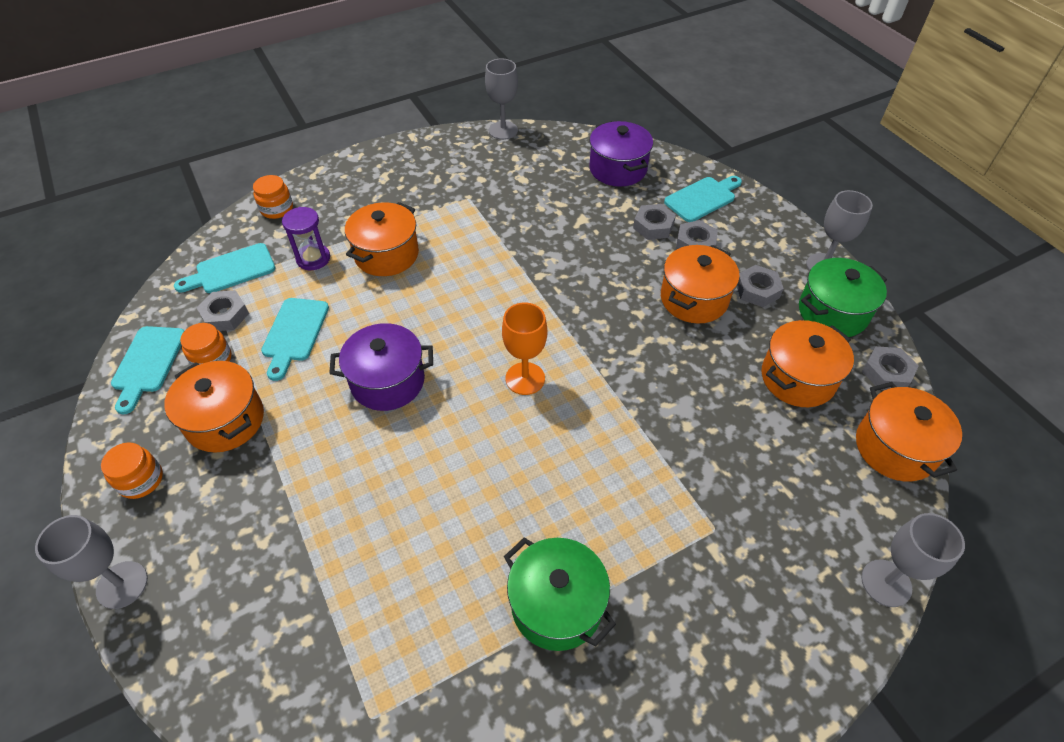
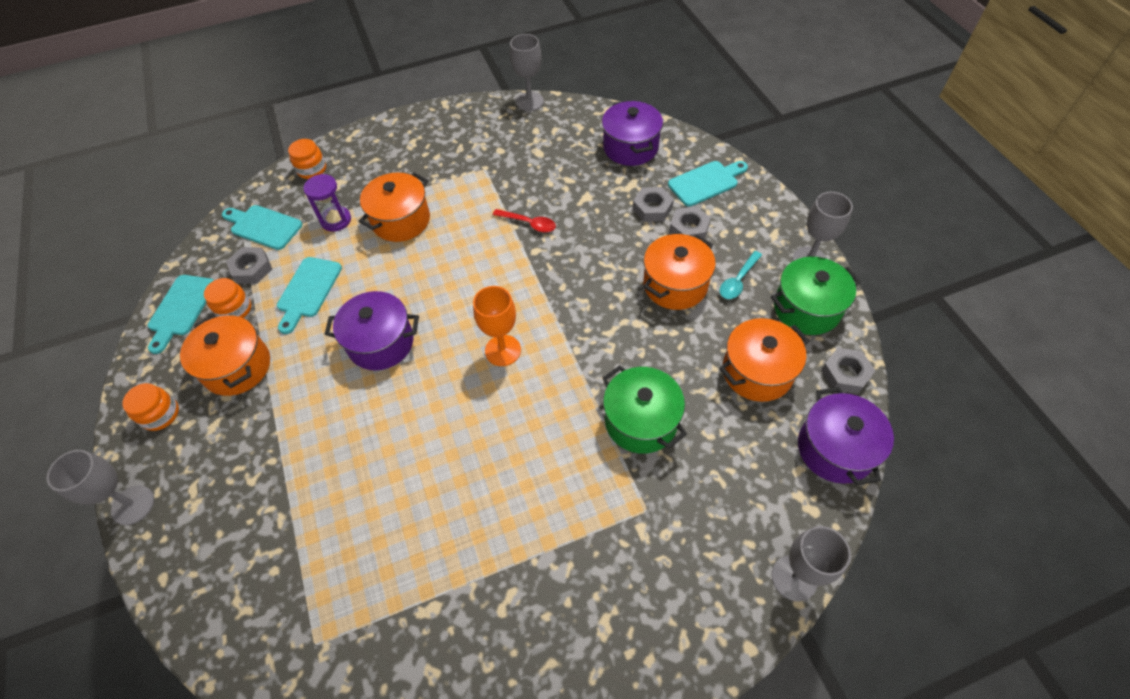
camera: 10 degrees right, 5 degrees up
(231, 270) = (263, 226): turquoise cutting board -> turquoise cutting board turned 45 degrees clockwise
(526, 249) = (528, 223): none -> red spoon
(556, 605) = (490, 564): green pot -> green pot (641, 421)
(757, 290) = (738, 280): grey nut -> turquoise spoon
(895, 448) = (835, 449): orange pot -> purple pot

